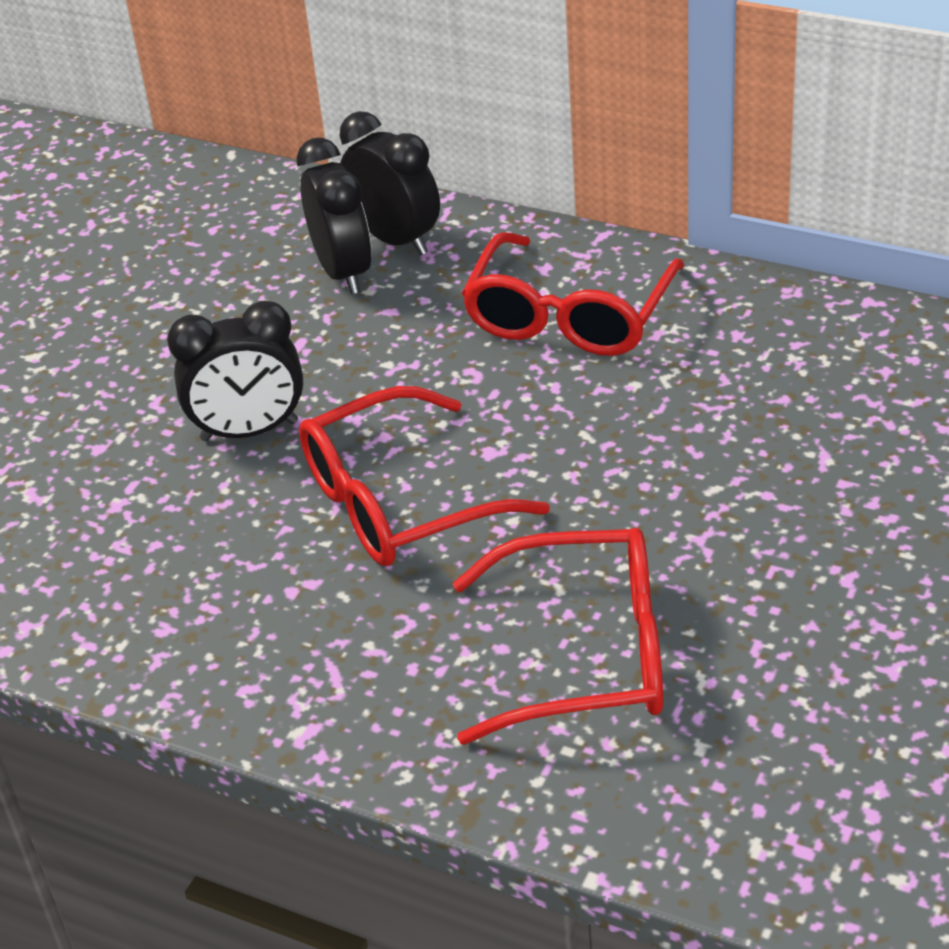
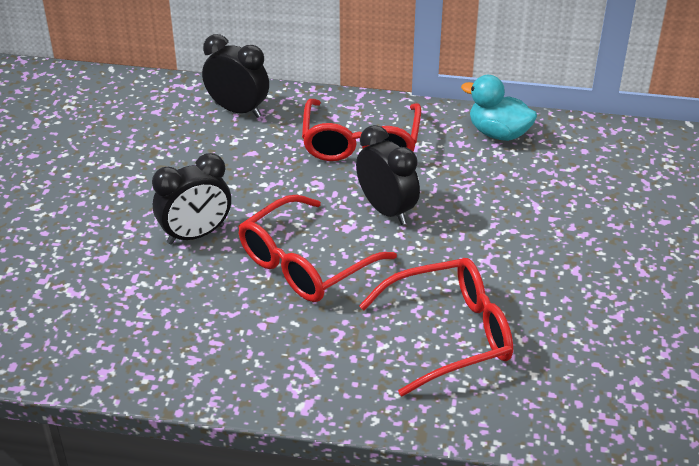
camera: 20 degrees left, 0 degrees up
(343, 272) = (213, 133): black clock -> black clock (386, 210)
(809, 325) = (498, 133): none -> turquoise duck

